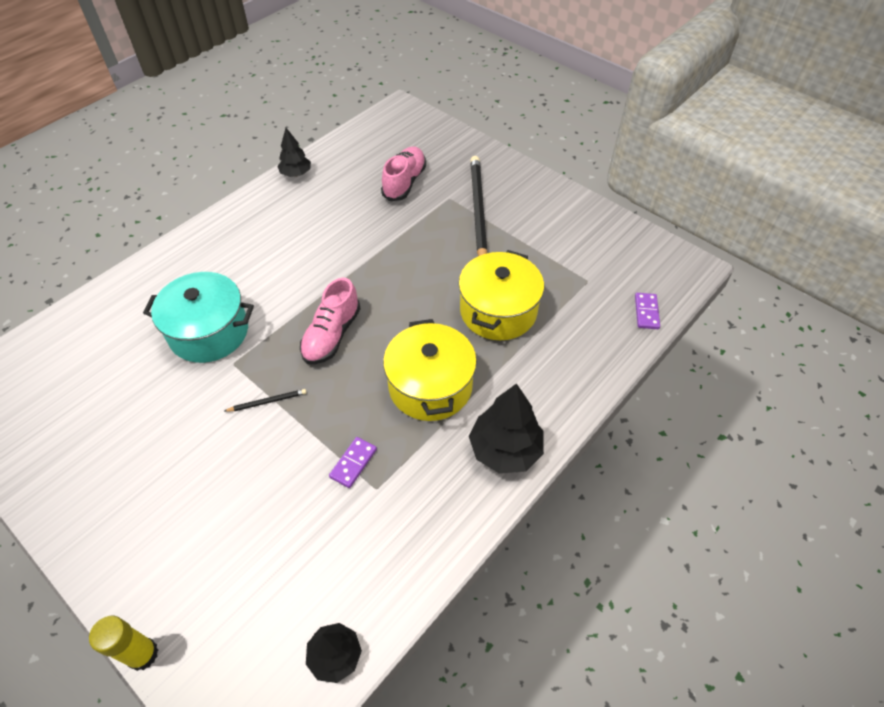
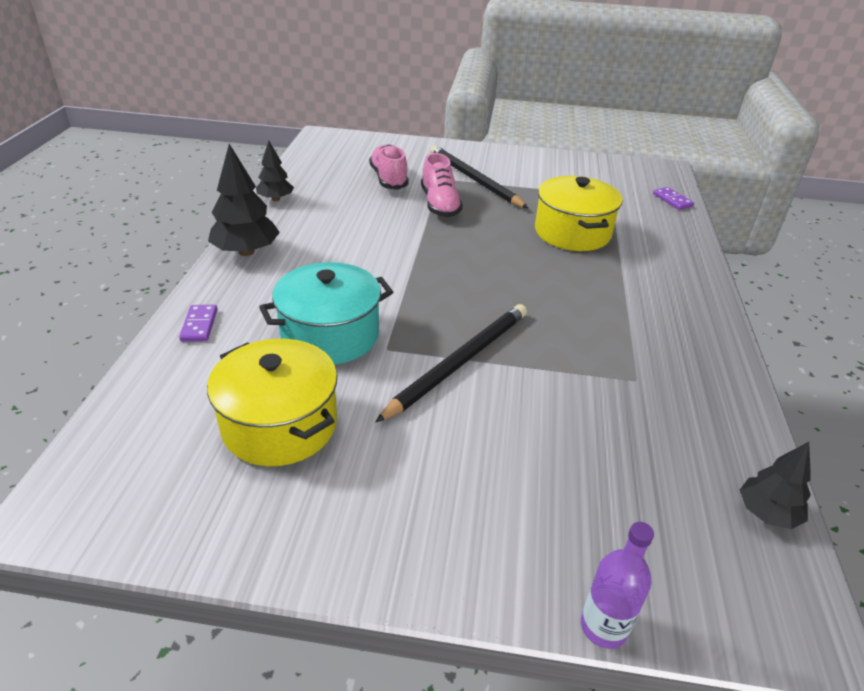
camera: 35 degrees left, 15 degrees down
(143, 654) = (604, 627): yellow glue stick -> purple bottle
(268, 401) = (459, 362): black pencil -> black pencil, size x2.38
(332, 335) = (457, 294): pink shoe -> pink shoe (440, 205)
(353, 463) = (594, 371): purple domino -> purple domino (199, 325)
(430, 386) = (585, 296): yellow pot -> yellow pot (280, 425)
(505, 450) = (694, 312): black tree -> black tree (246, 252)

